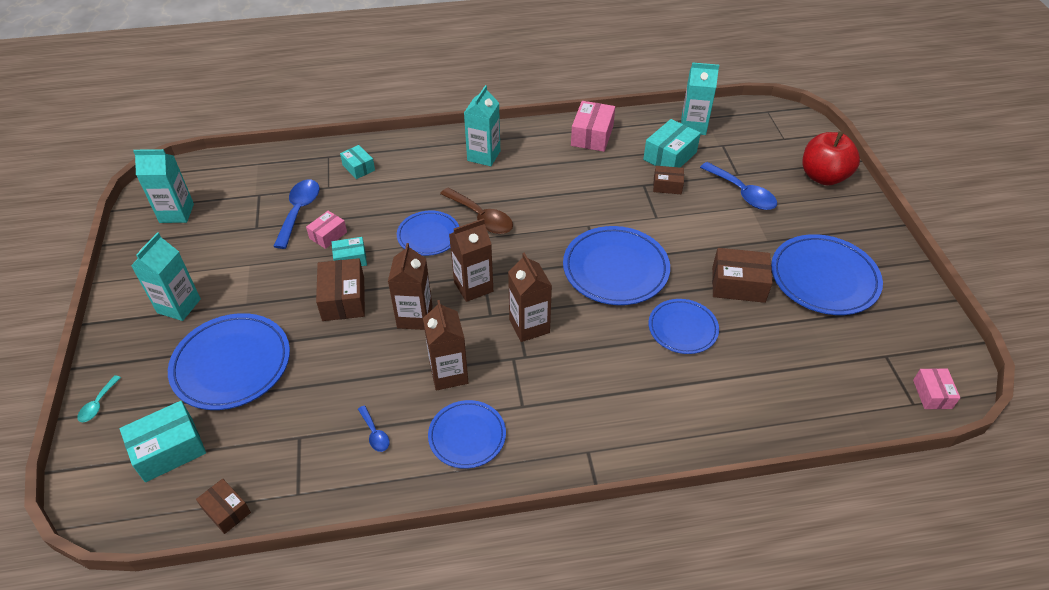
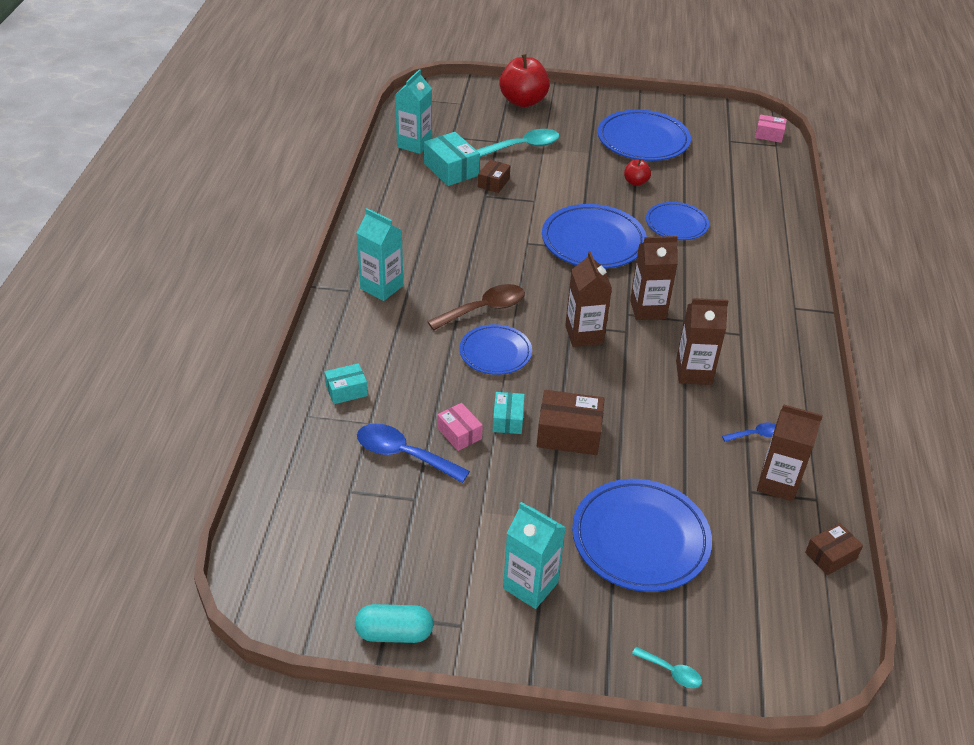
camera: 75 degrees left, 5 degrees down
(134, 245) = (394, 633): none -> turquoise capsule
(169, 449) = (749, 602): turquoise box -> none
(176, 213) = (346, 582): turquoise carton -> none
(415, 317) = (613, 383): brown carton -> brown carton (777, 483)
(467, 436) = (768, 374): blue plate -> none
(592, 135) = (391, 207): pink box -> none
(738, 284) = (635, 182): brown box -> red apple
(742, 193) = (524, 146): blue spoon -> turquoise spoon

